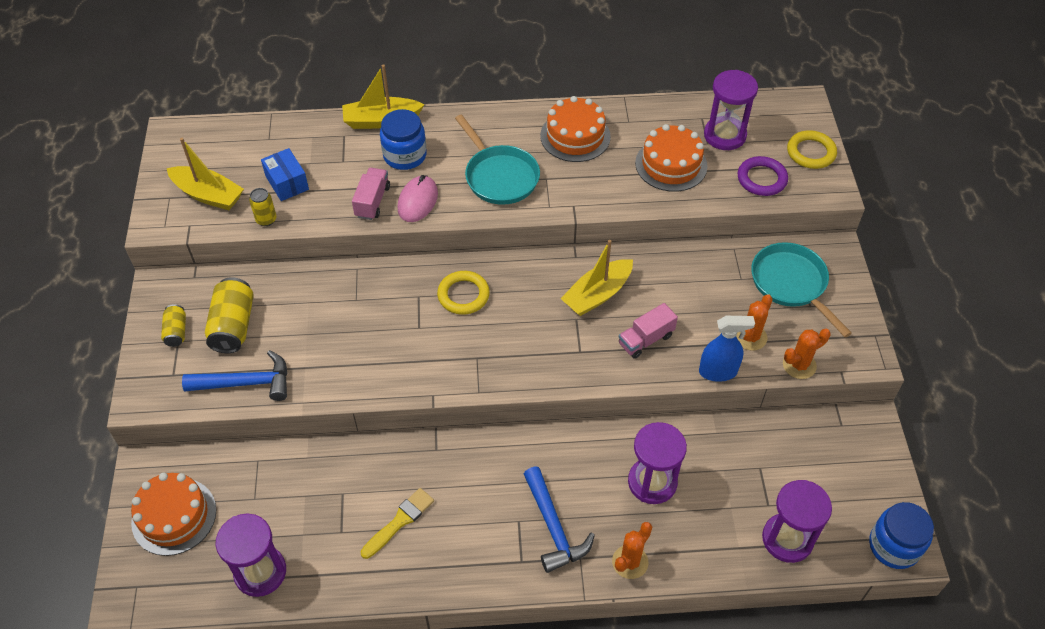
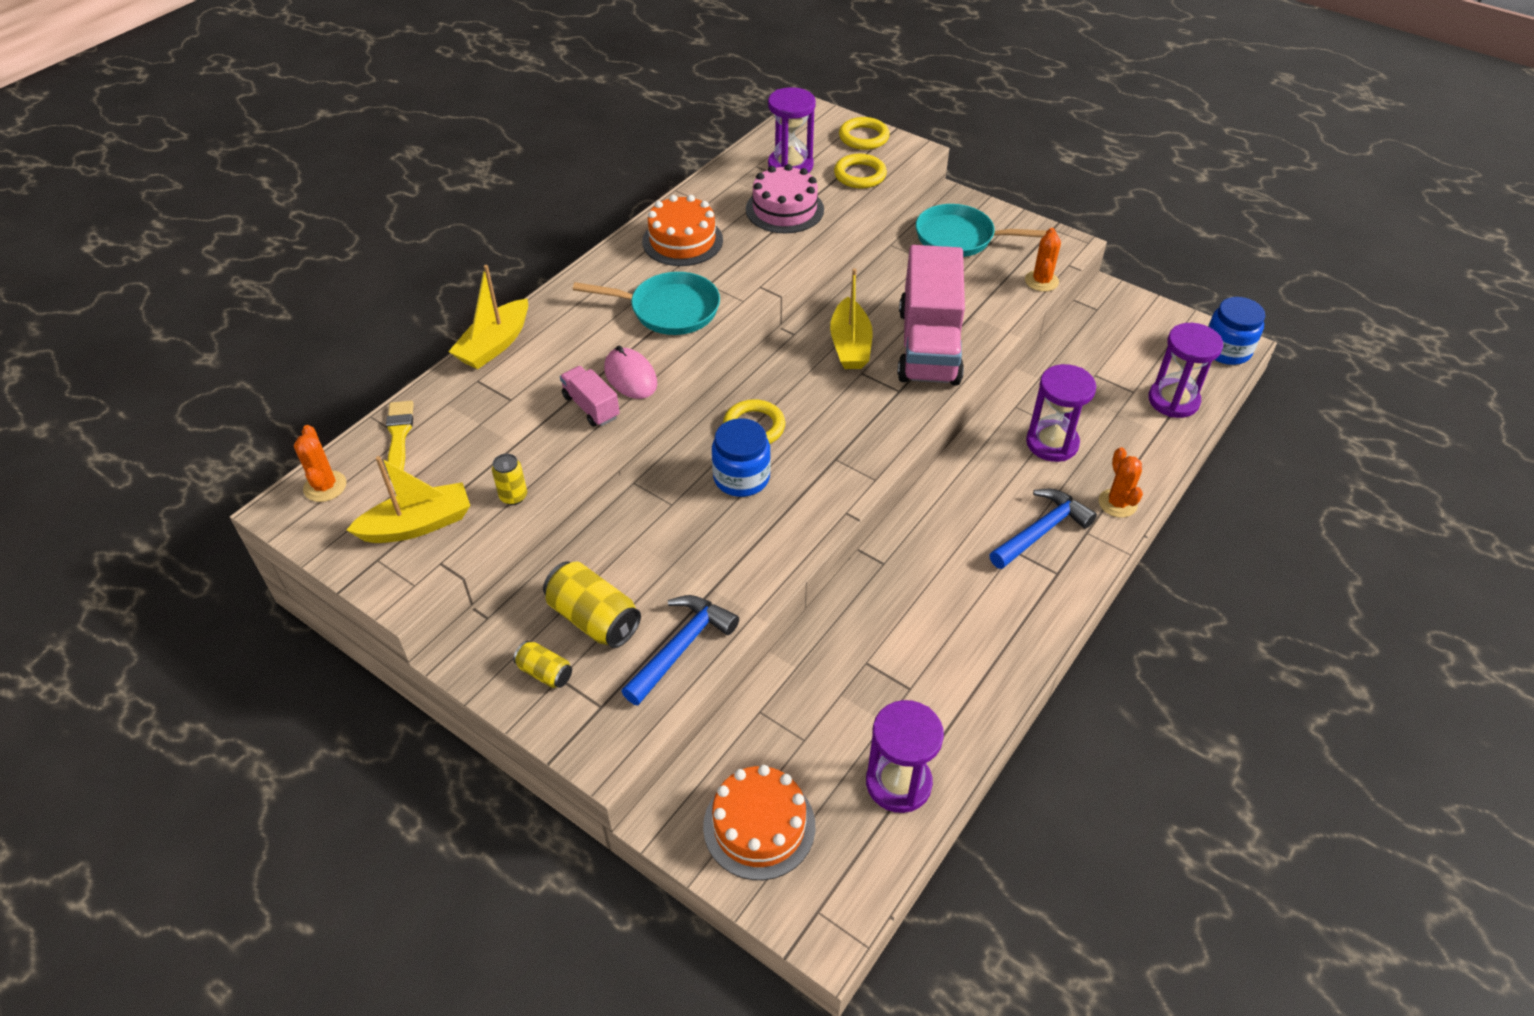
camera: 50 degrees left, 5 degrees down
(287, 183) = (484, 454): blue box -> none
(400, 521) = (938, 635): yellow brush -> yellow brush (399, 435)
(405, 155) = (562, 354): blue jar -> blue jar (741, 477)
(553, 527) = (1041, 531): blue hammer -> blue hammer turned 60 degrees counterclockwise
(646, 339) = (928, 345): pink truck -> pink truck, size x2.23
(671, 164) = (784, 209): orange cake -> pink cake
(718, 372) = (1003, 326): blue spray bottle -> none
(750, 337) = (988, 289): orange cactus -> orange cactus (325, 486)
(761, 179) = (860, 175): purple ring -> yellow ring

